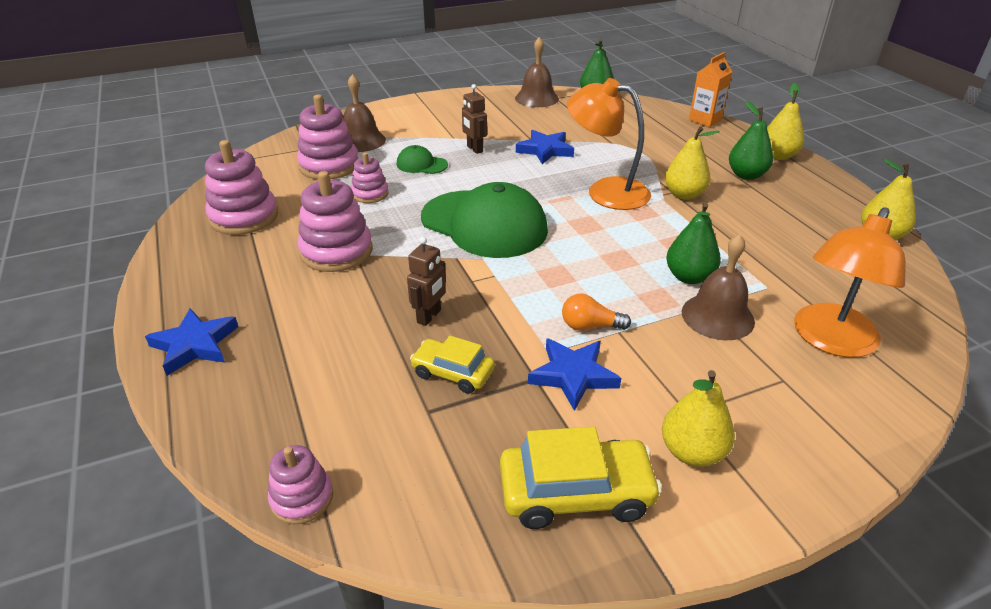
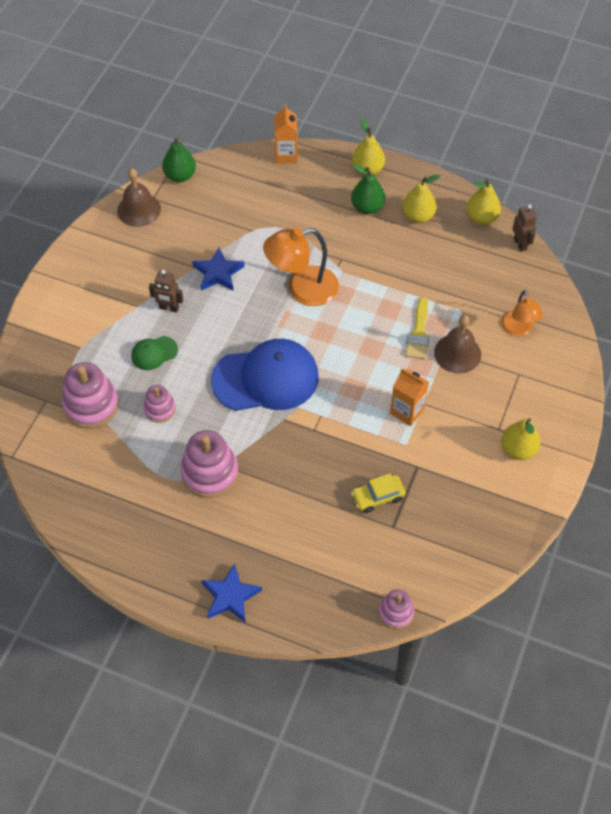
camera: 45 degrees left, 20 degrees up
(244, 217) = (108, 496): pink stacking toy -> none
(361, 141) = (74, 361): brown bell -> none
(429, 316) = (323, 473): brown robot -> brown robot (520, 244)
(484, 224) = (266, 378): green cap -> blue cap
(573, 375) = (431, 450): blue star -> none
(576, 492) = (495, 510): yellow car -> none
(590, 326) = (407, 411): orange light bulb -> orange carton
(684, 195) = (350, 257): yellow pear -> yellow pear (418, 216)
(689, 277) = (418, 333): green pear -> yellow brush
(830, 341) = (518, 329): orange lamp -> orange lamp, size x0.61

